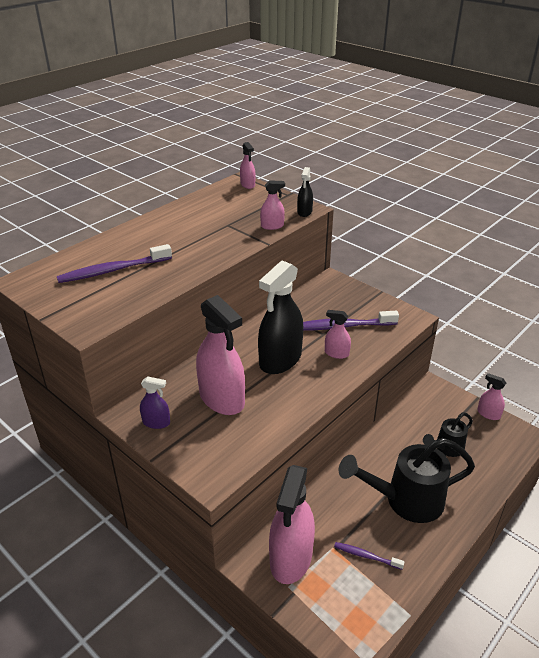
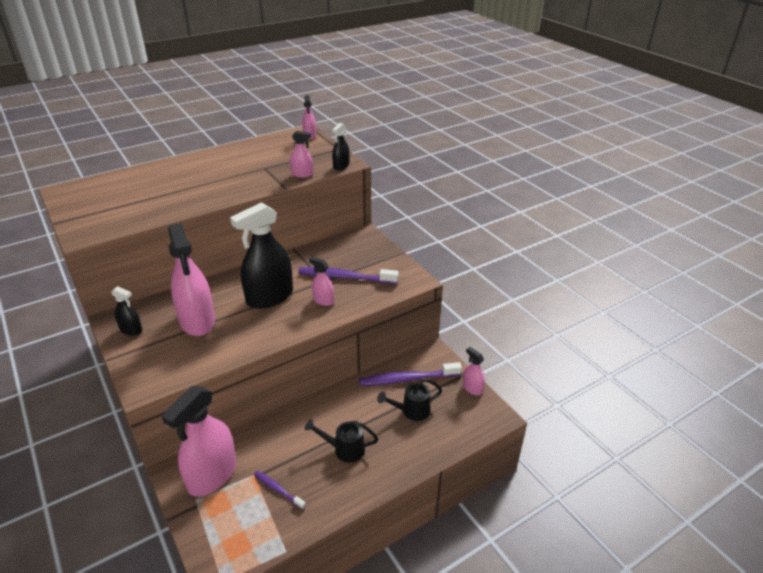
camera: 15 degrees right, 0 degrees up
(113, 270) = (139, 193): purple toothbrush -> purple toothbrush (407, 379)
(156, 422) = (131, 330): purple spray bottle -> black spray bottle
(406, 500) = (344, 449): black watering can -> black watering can, size x0.54

